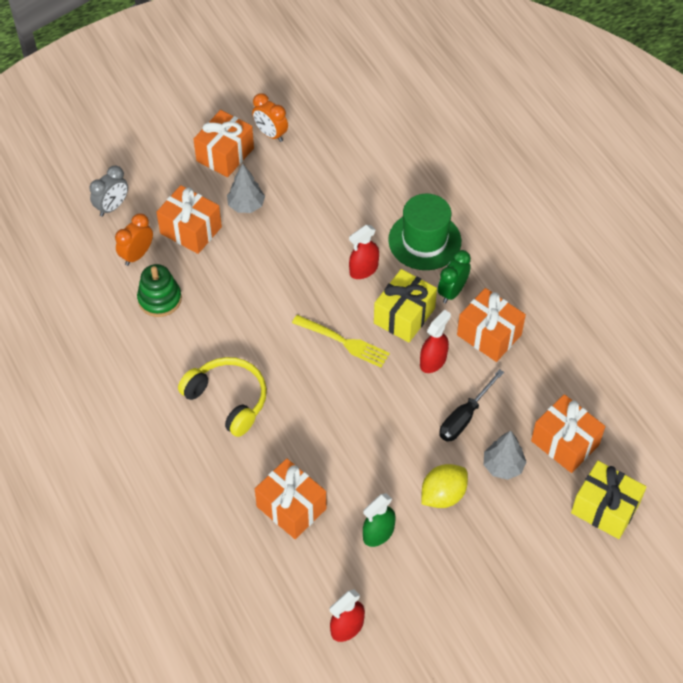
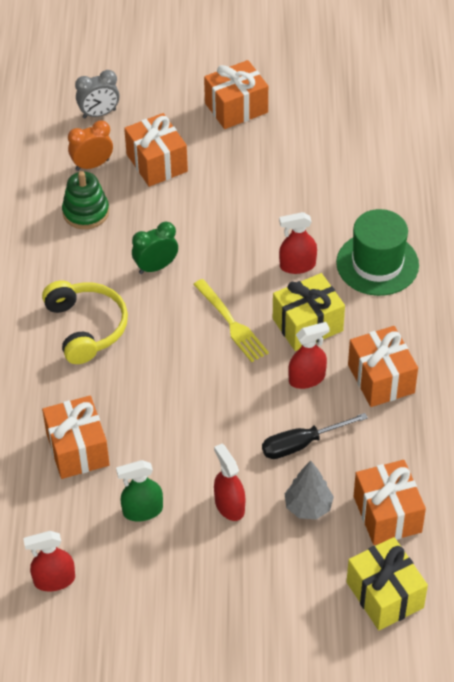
camera: 30 degrees right, 5 degrees down
(246, 205) = (224, 161): grey tree -> none
(270, 134) = (293, 106): orange clock -> none
(443, 495) = (229, 505): yellow lemon -> red spray bottle
(452, 292) = (372, 323): green clock -> green clock (156, 267)

